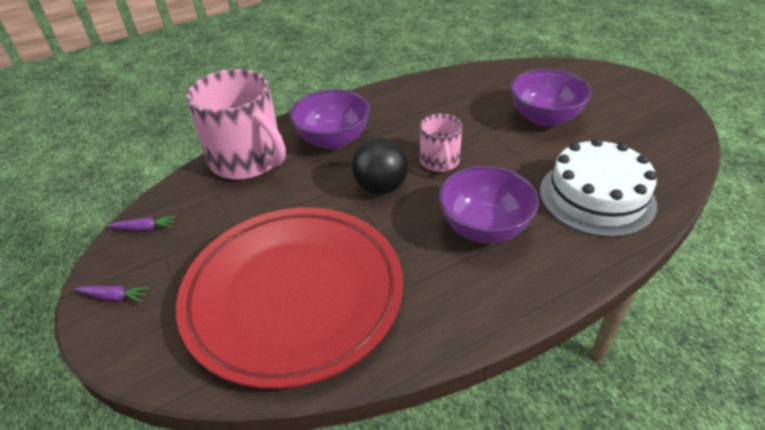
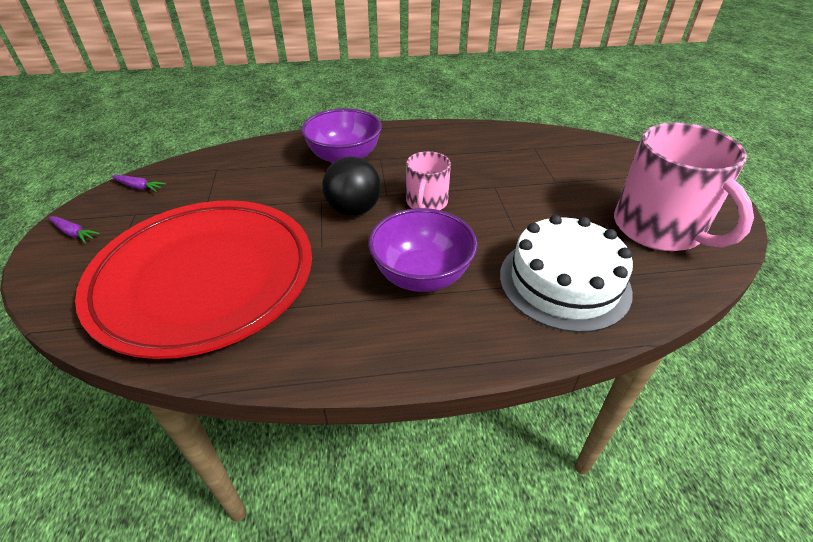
camera: 20 degrees right, 0 degrees up
(248, 159) = (261, 155): pink mug -> pink mug (659, 228)
(544, 118) = (565, 191): purple bowl -> none

